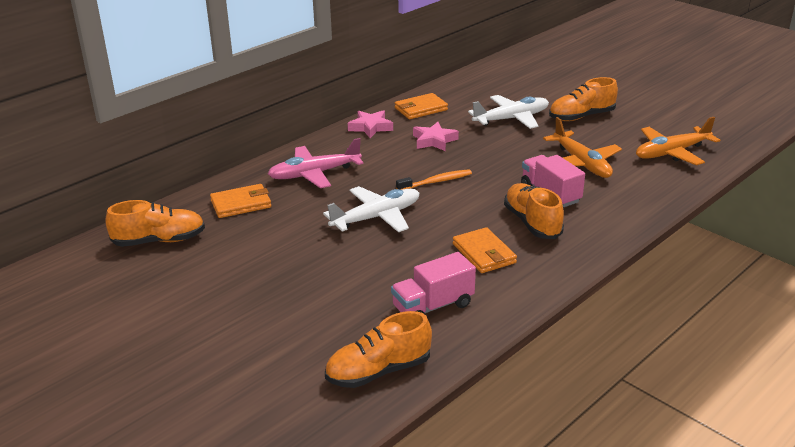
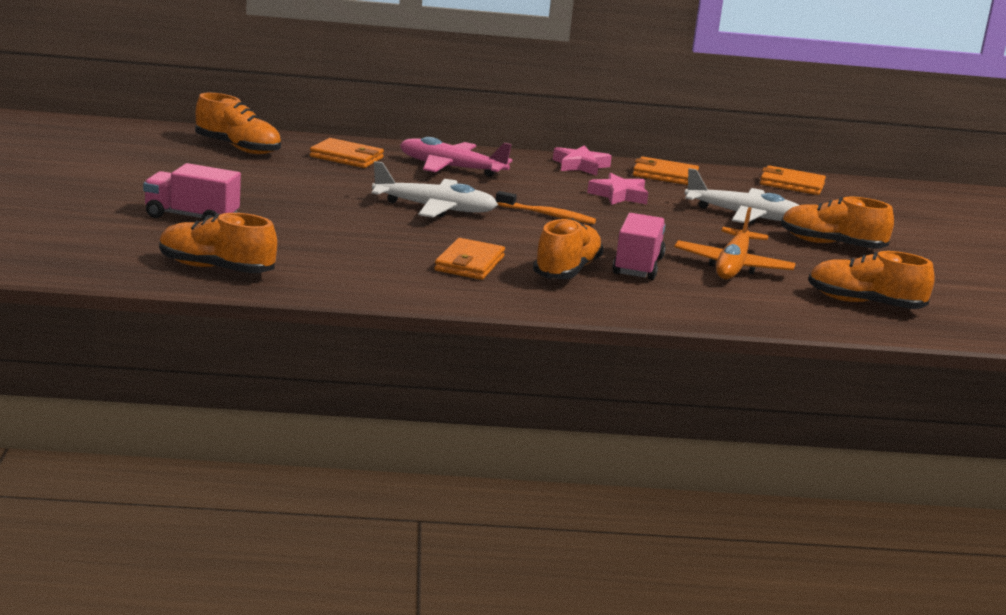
camera: 40 degrees right, 10 degrees down
(433, 306) = (345, 265): pink truck -> pink truck (191, 217)
(482, 80) = (791, 184): none -> orange wallet
(672, 152) = (864, 303): orange plane -> orange shoe

